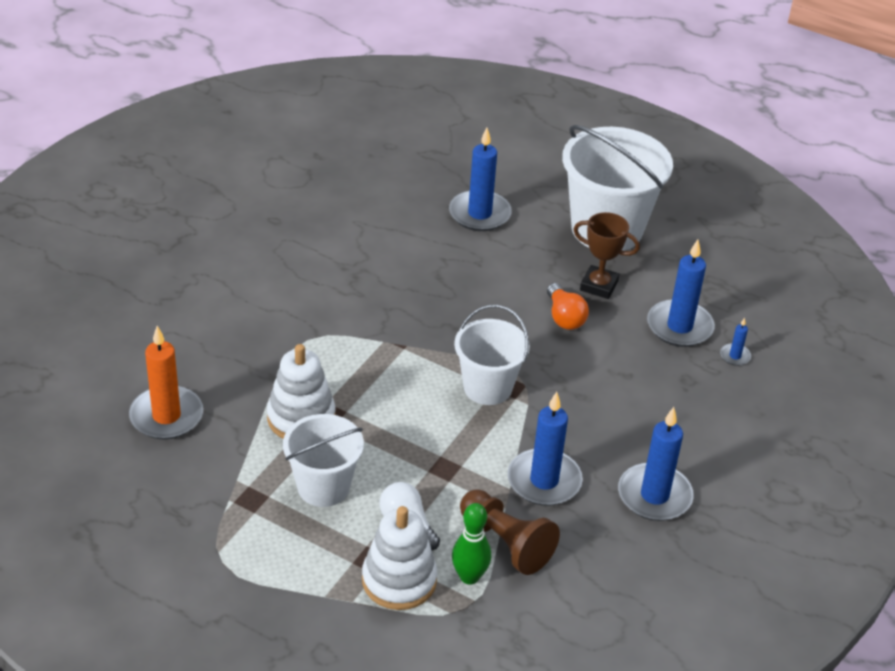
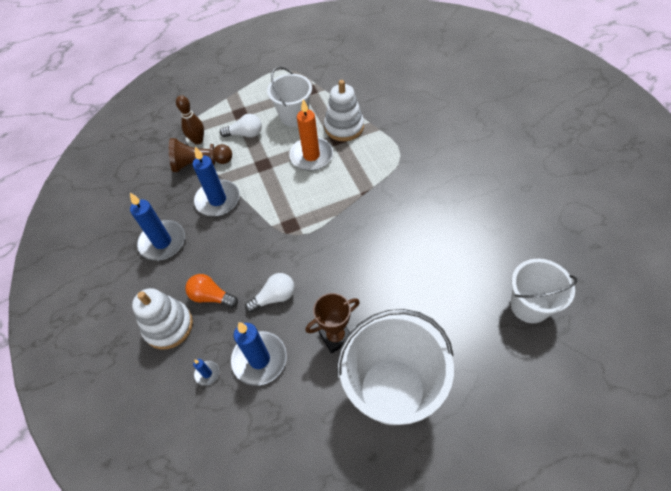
camera: 135 degrees right, 15 degrees up
(166, 416) = (385, 82): orange candle -> orange candle (311, 156)
(399, 580) = (220, 117): white stacking toy -> white stacking toy (168, 326)
(469, 576) = (198, 140): green bowling pin -> brown bowling pin
(479, 214) = (464, 310): blue candle -> none
(487, 387) = (299, 214): white bucket -> white bucket (529, 306)
(564, 317) = (322, 292): orange light bulb -> orange light bulb (211, 296)
(609, 351) = (274, 297): none -> white light bulb

